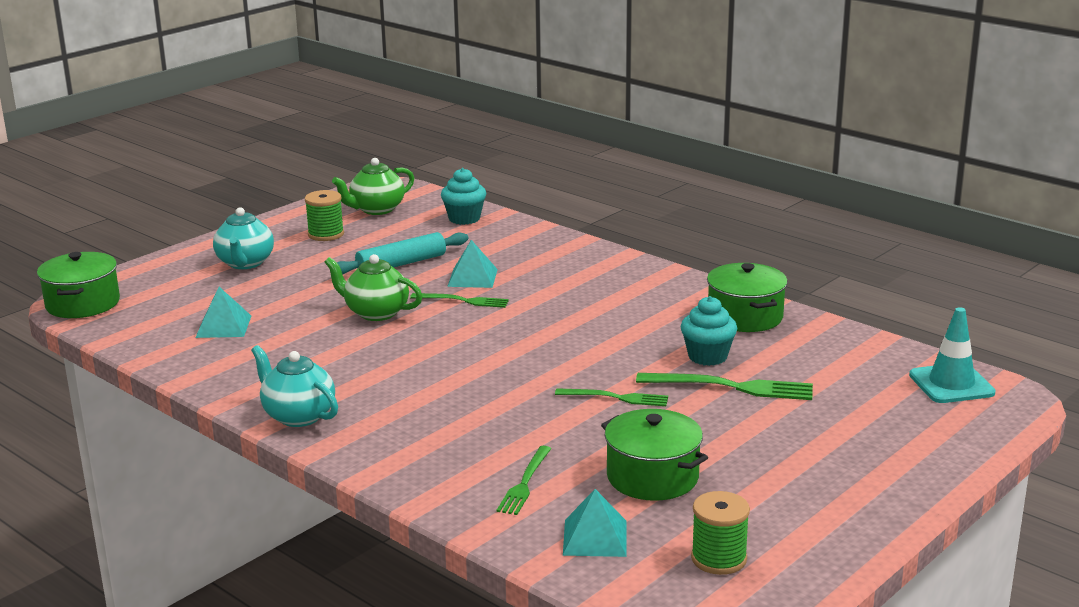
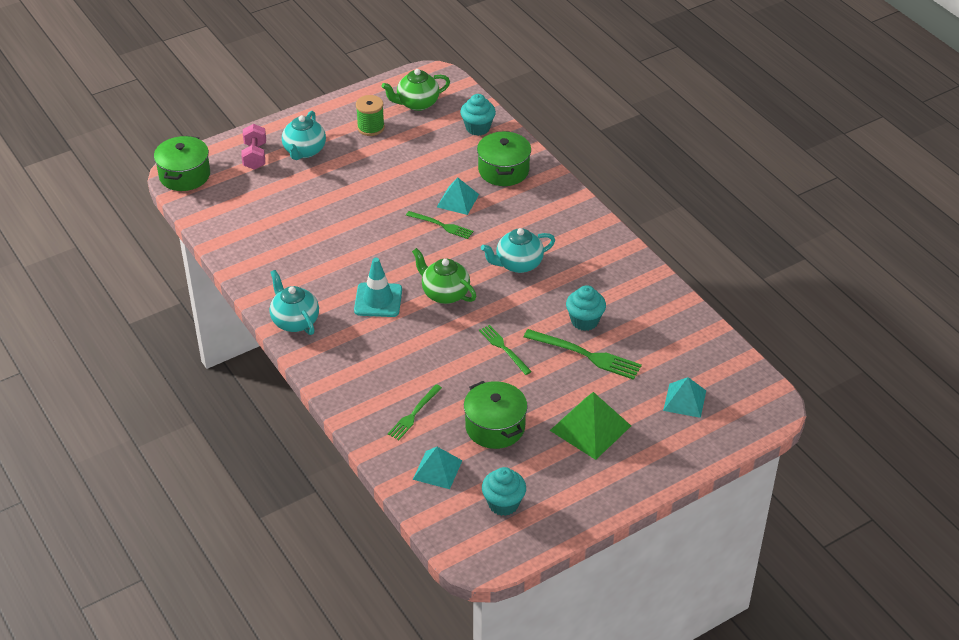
camera: 15 degrees right, 20 degrees up
(178, 275) = (255, 156): none -> pink dumbbell
(223, 326) = (271, 219): turquoise pyramid -> turquoise pyramid (684, 400)
(375, 313) = (377, 226): green teapot -> green teapot (444, 293)
(401, 264) = (413, 174): turquoise rolling pin -> none
(585, 320) = (518, 264): none -> turquoise teapot
(615, 398) = (504, 348): green fork -> green fork turned 150 degrees counterclockwise
(719, 559) = (503, 504): green spool -> turquoise cupcake
(745, 317) = (631, 284): green pot -> green pot (503, 170)
(788, 456) = (590, 428): none -> green pyramid
(951, 384) = (738, 385): turquoise traffic cone -> turquoise traffic cone (378, 300)

